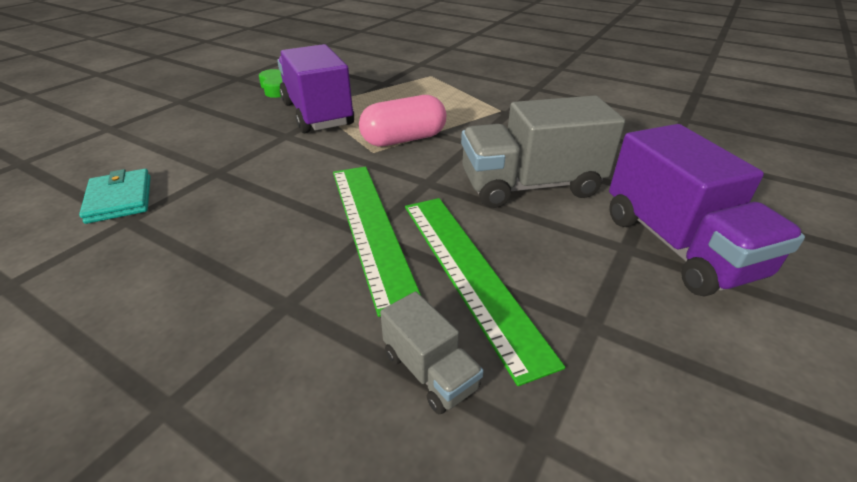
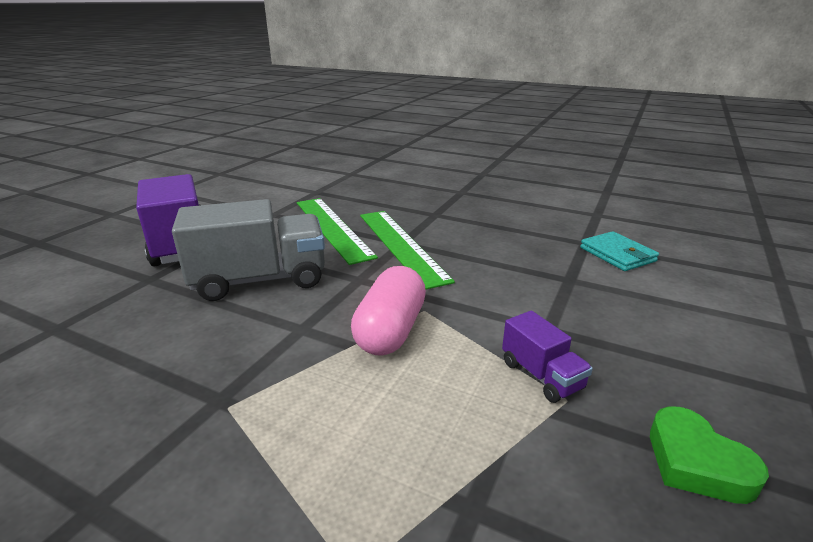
camera: 175 degrees right, 10 degrees down
(317, 114) = (541, 375): purple truck -> purple truck, size x0.49
(404, 139) = (390, 330): pink capsule -> pink capsule turned 45 degrees counterclockwise
(430, 371) = (357, 201): grey truck -> none

